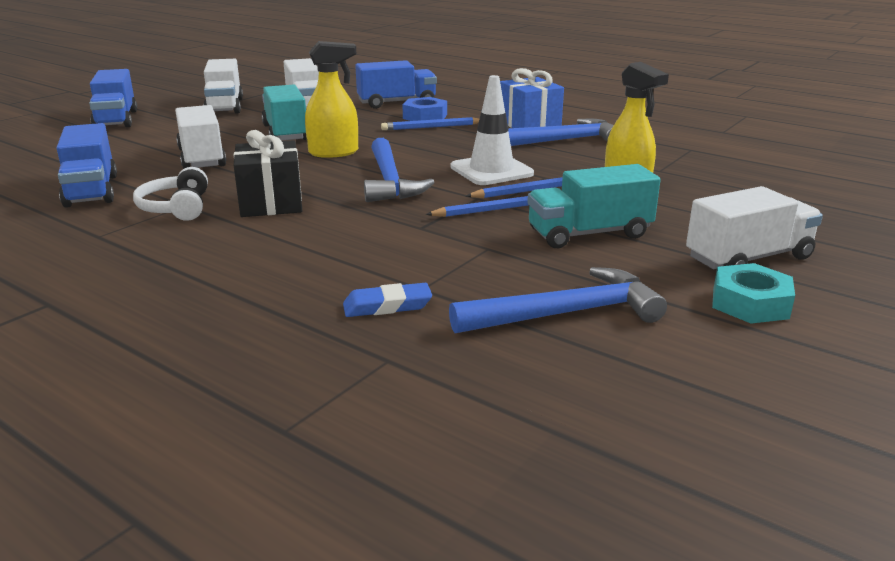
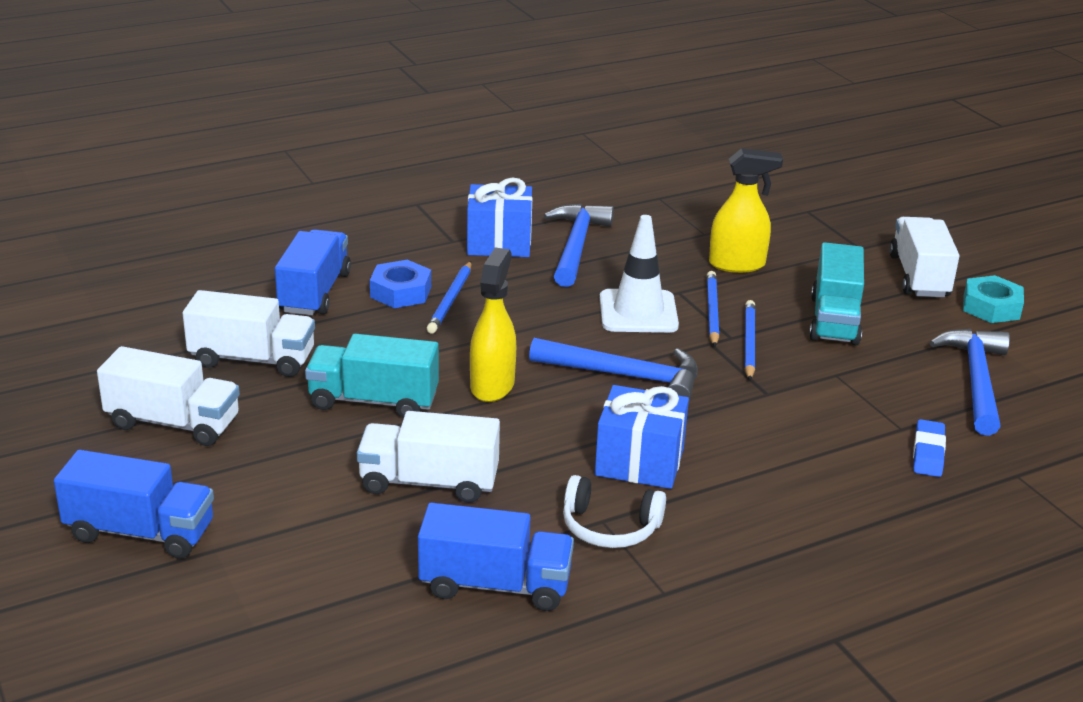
camera: 65 degrees left, 5 degrees up
(271, 203) = (639, 462): black gift -> blue gift

